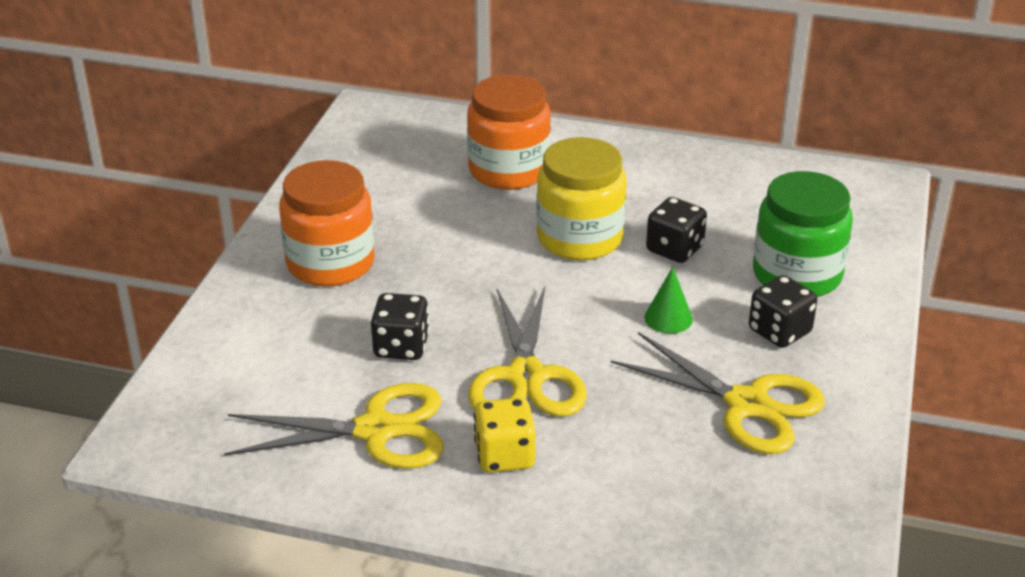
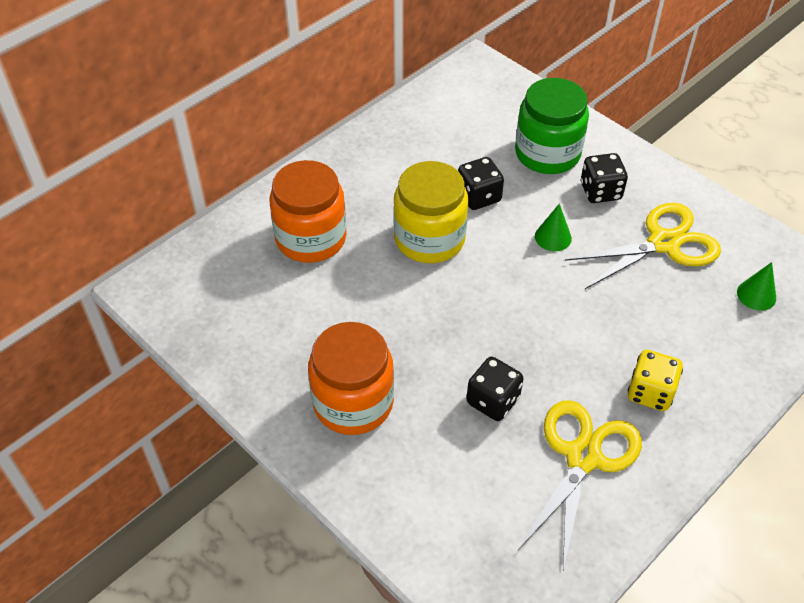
camera: 60 degrees left, 15 degrees up
(525, 377) = (571, 342): yellow scissors -> none
(739, 506) = (756, 295): none -> green cone

